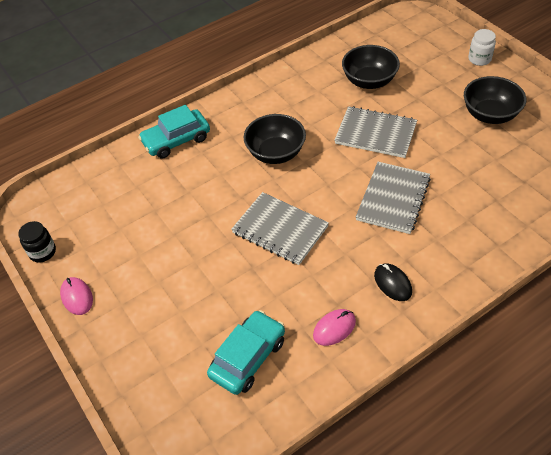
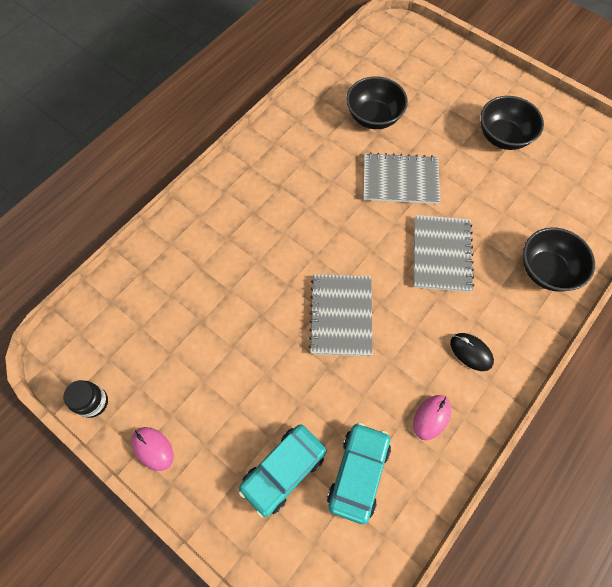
camera: 20 degrees left, 15 degrees up
(176, 140) = (194, 228): turquoise car -> turquoise car (283, 470)
(276, 153) = (306, 224): black bowl -> black bowl (546, 270)
(280, 230) = (341, 315): grey notebook -> grey notebook turned 75 degrees clockwise
(479, 59) = (474, 72): white jar -> none

